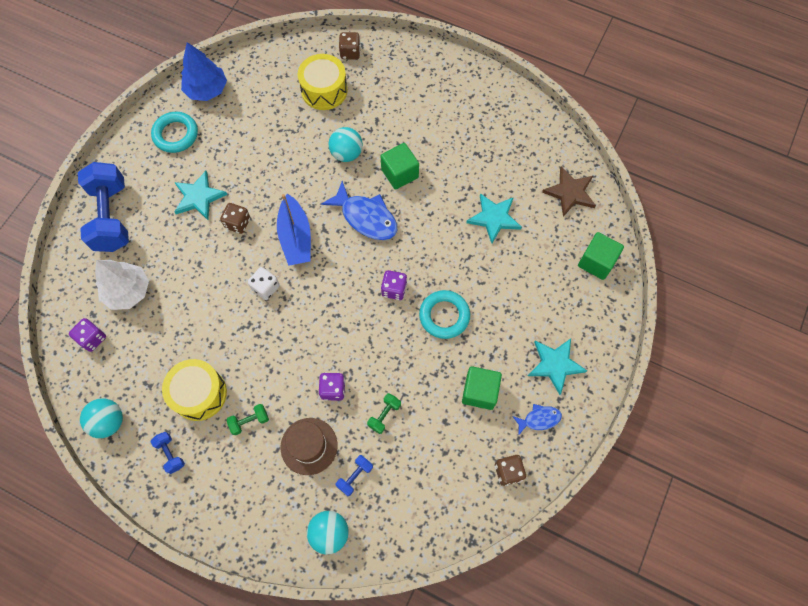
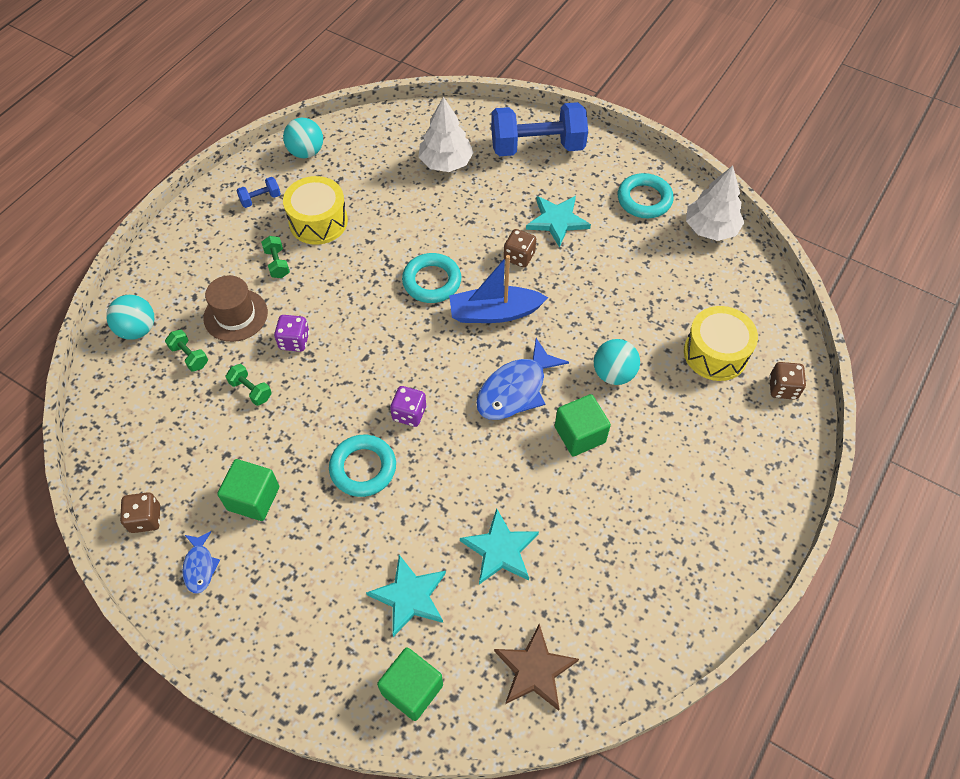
camera: 95 degrees right, 10 degrees down
(92, 338) = (397, 137): purple dice -> none
(206, 90) = (710, 228): blue tree -> white tree
(265, 288) = (432, 281): white dice -> turquoise ring
(355, 476) = (189, 356): blue dumbbell -> green dumbbell
(555, 364) = (267, 599): turquoise star -> turquoise star (409, 596)

